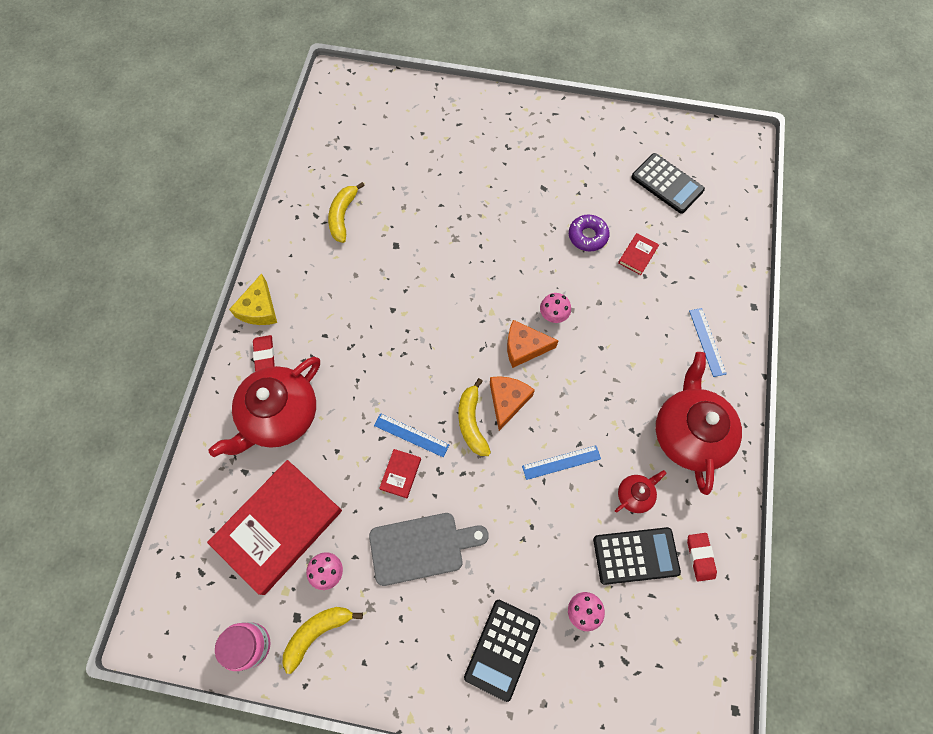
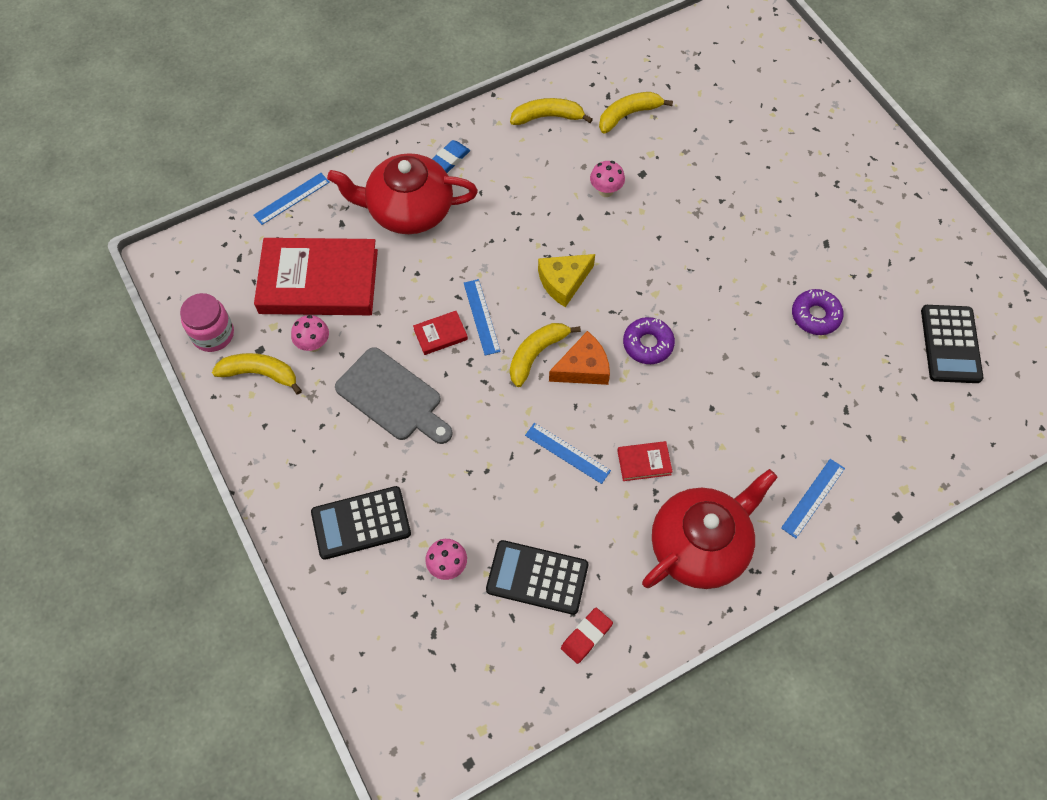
camera: 50 degrees right, 5 degrees down
(187, 492) = (292, 198): none -> blue ruler
(259, 309) = (484, 124): yellow cheese -> yellow cheese (563, 282)
(264, 354) = (449, 159): red eraser -> blue eraser
(294, 264) = (548, 117): none -> yellow banana
(524, 347) = (648, 344): orange cheese -> purple donut
(553, 316) = (702, 345): pink mushroom -> pink mushroom (606, 191)
(635, 495) = (594, 537): red teapot -> none
(635, 555) = (537, 577): black calculator -> black calculator turned 150 degrees clockwise
(637, 255) = (841, 373): red book -> red book (644, 462)

